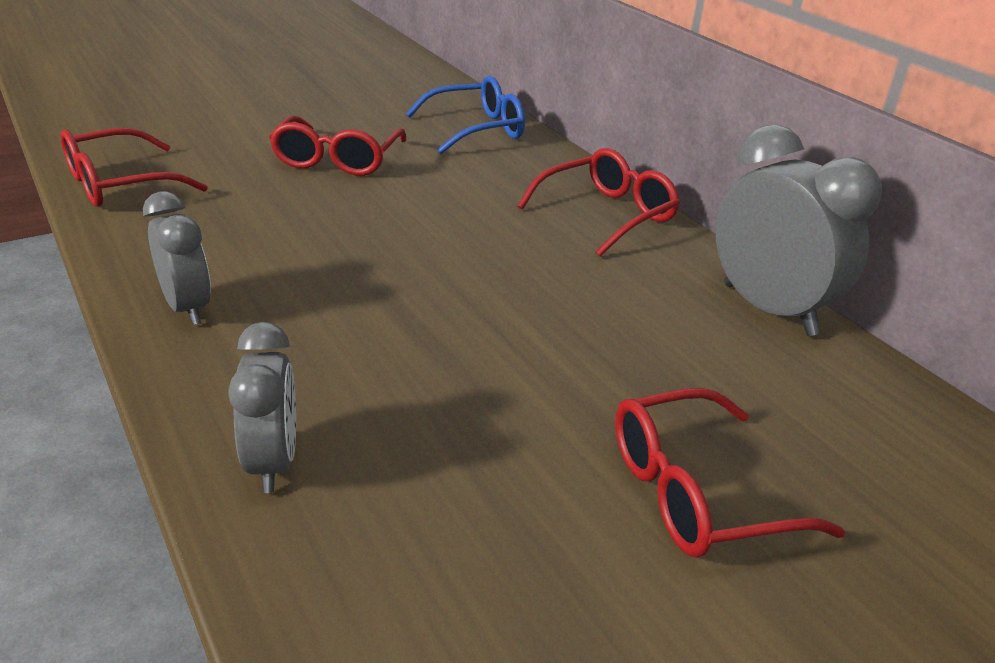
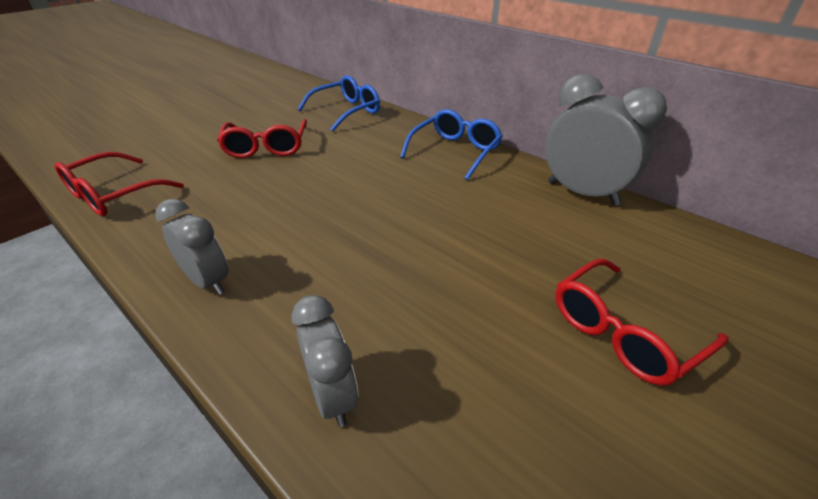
camera: 15 degrees left, 5 degrees up
(607, 214) = (455, 151): red glasses -> blue glasses

